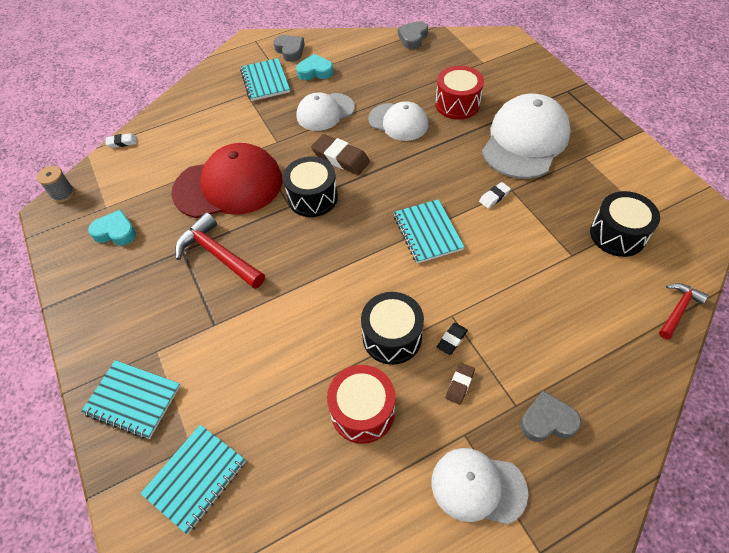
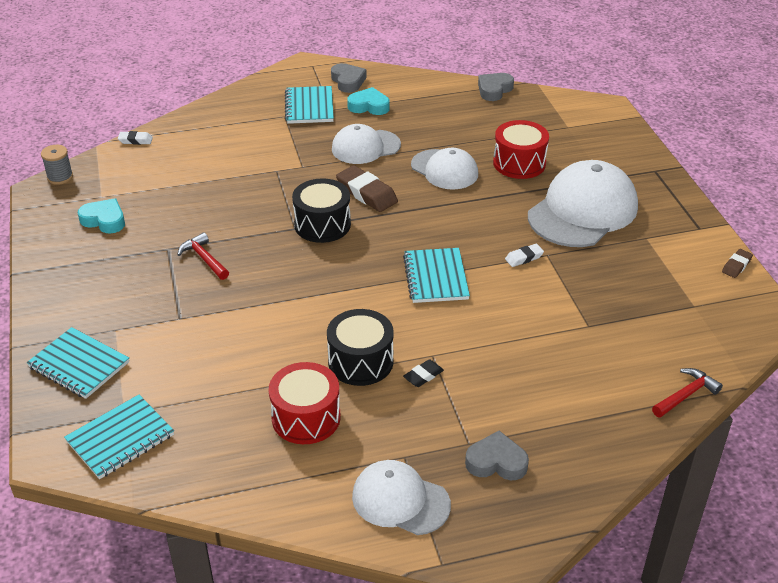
camera: 10 degrees right, 15 degrees down
(218, 255) = (204, 258): red hammer -> red hammer, size x0.60
(228, 186) = (236, 199): red cap -> none
(459, 384) = (416, 415): brown eraser -> brown eraser (736, 266)
(617, 234) = (649, 316): black drum -> none

